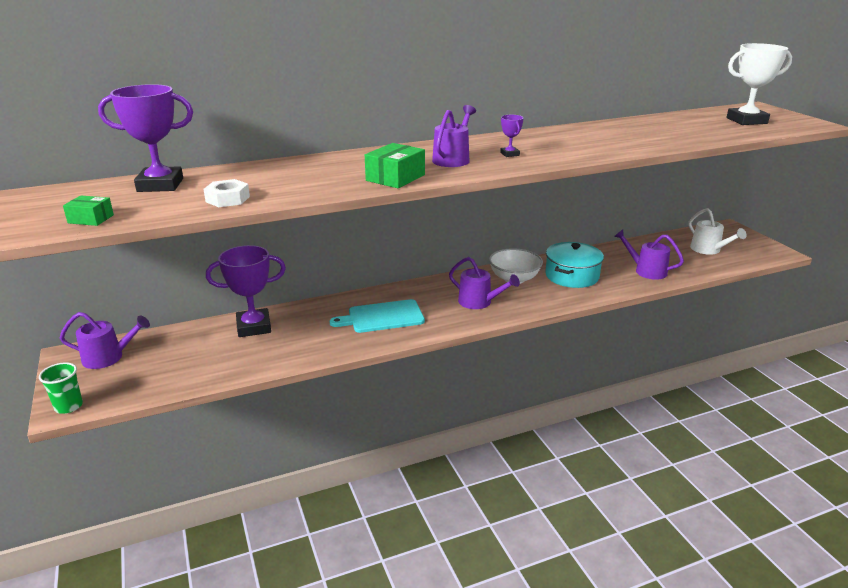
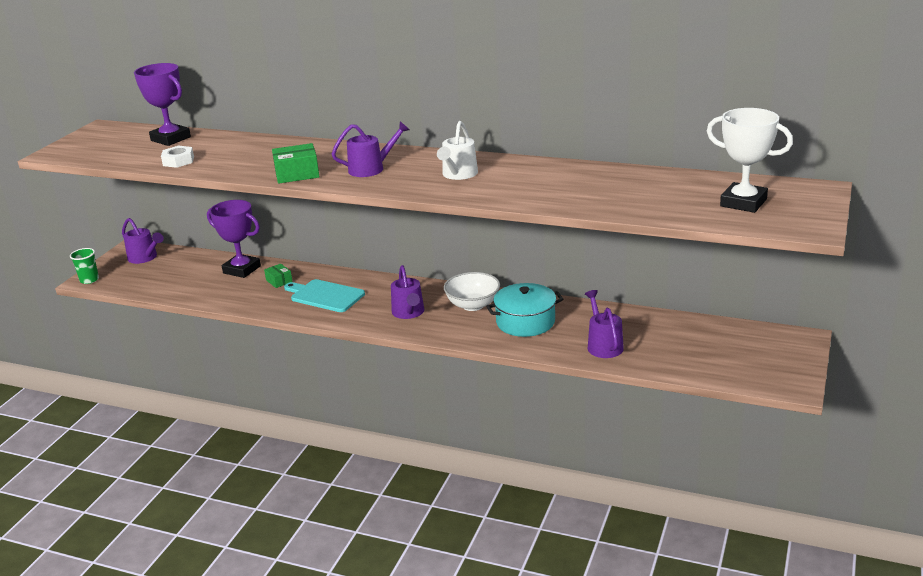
camera: 45 degrees right, 0 degrees up
(91, 219) = (98, 154): green box -> green box (279, 281)
(509, 154) = (421, 176): purple trophy -> none
(708, 250) = (717, 351): white watering can -> white watering can (458, 175)

